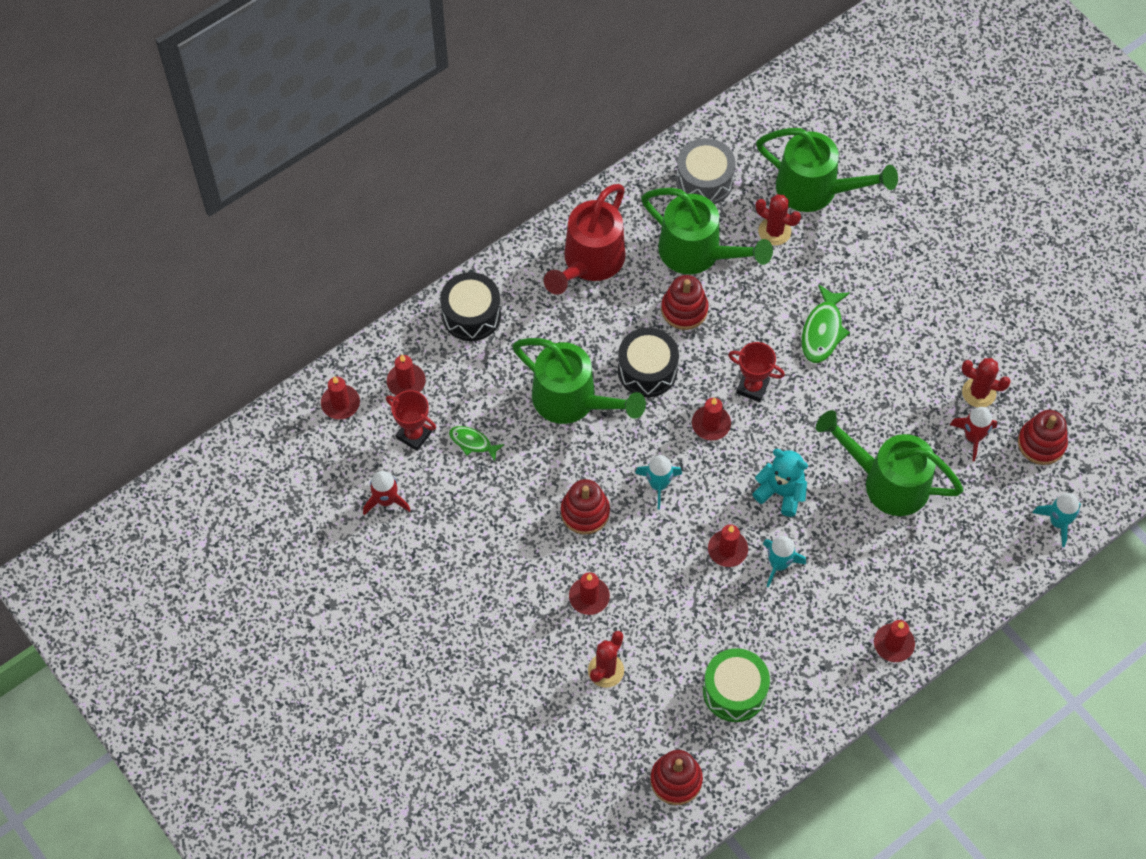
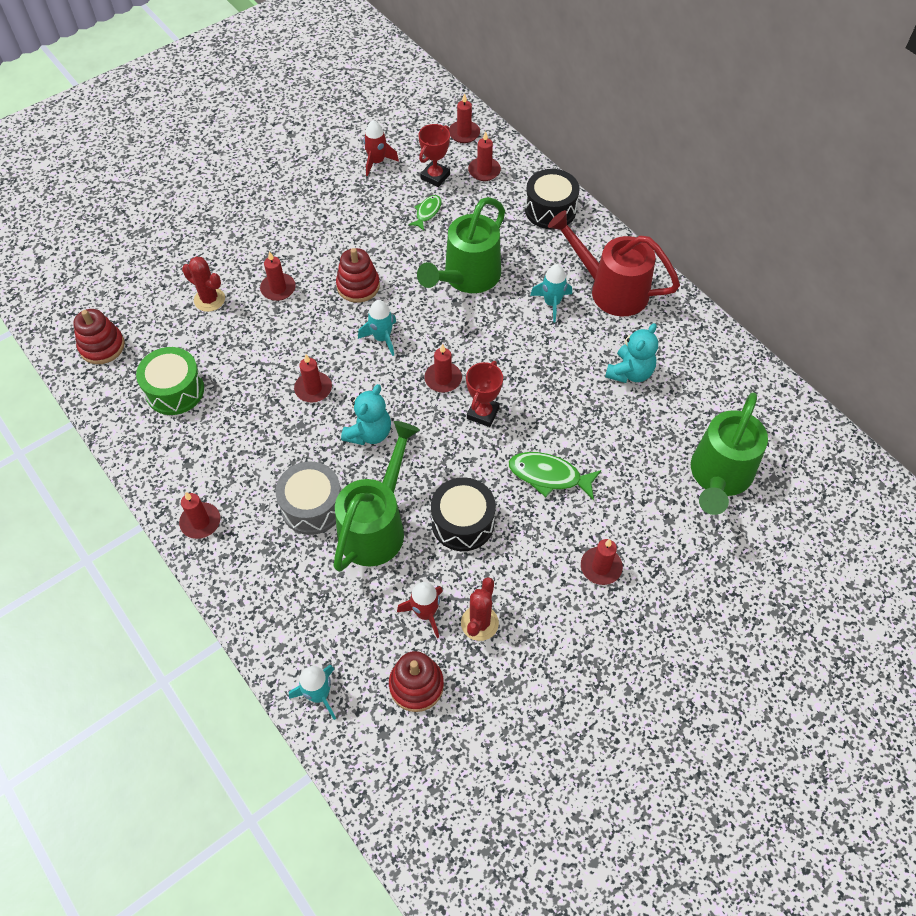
camera: 90 degrees right, 5 degrees down
(647, 370) = (499, 331): black drum -> black drum (463, 522)
(684, 309) = (566, 360): red stacking toy -> none
(698, 253) = (630, 372): green watering can -> turquoise teddy bear
(704, 181) = (714, 379): grey drum -> grey drum (312, 506)
(774, 231) = (663, 437): red cactus -> none
(779, 564) = (294, 429): turquoise rocket -> turquoise rocket (552, 303)
(916, 293) = (601, 567): none -> red candle

